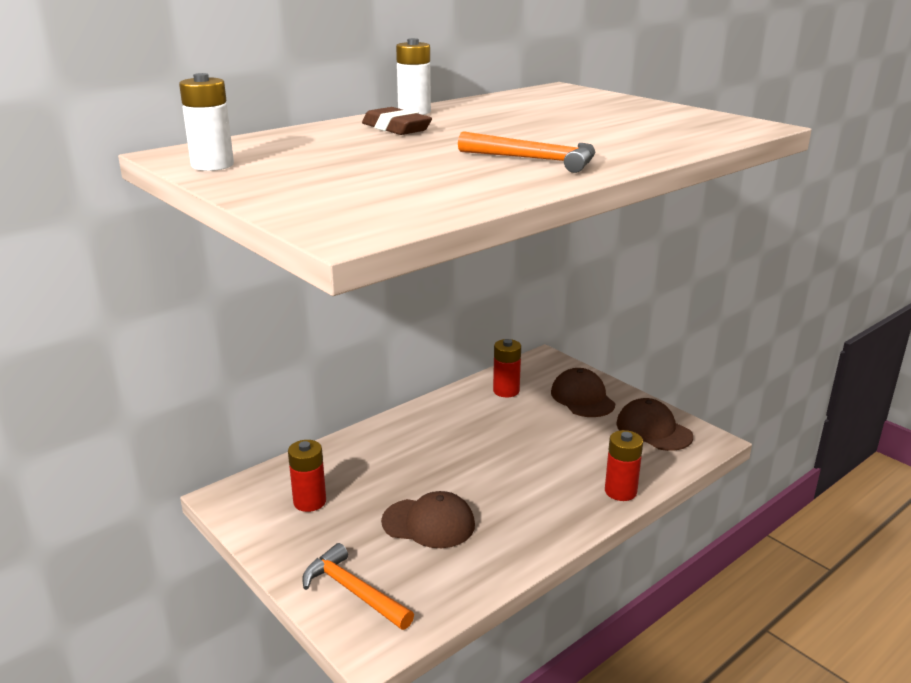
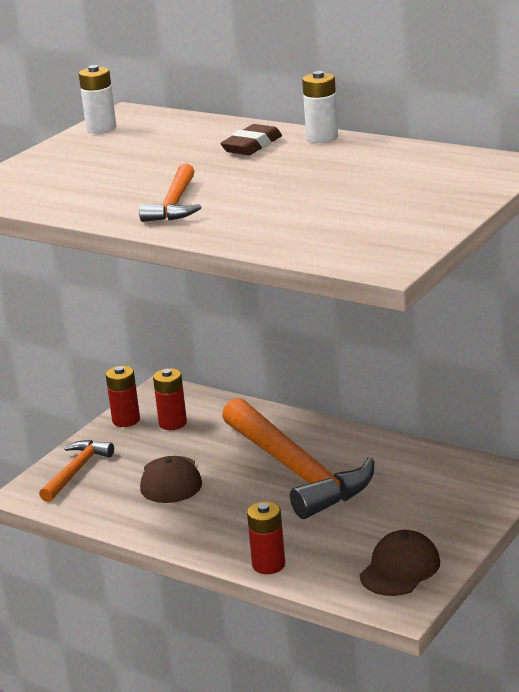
camera: 75 degrees right, 0 degrees up
(467, 447) = (296, 471): none -> orange hammer
(506, 391) = (419, 467): red battery -> red battery (126, 420)
(582, 398) = (438, 514): brown cap -> none

